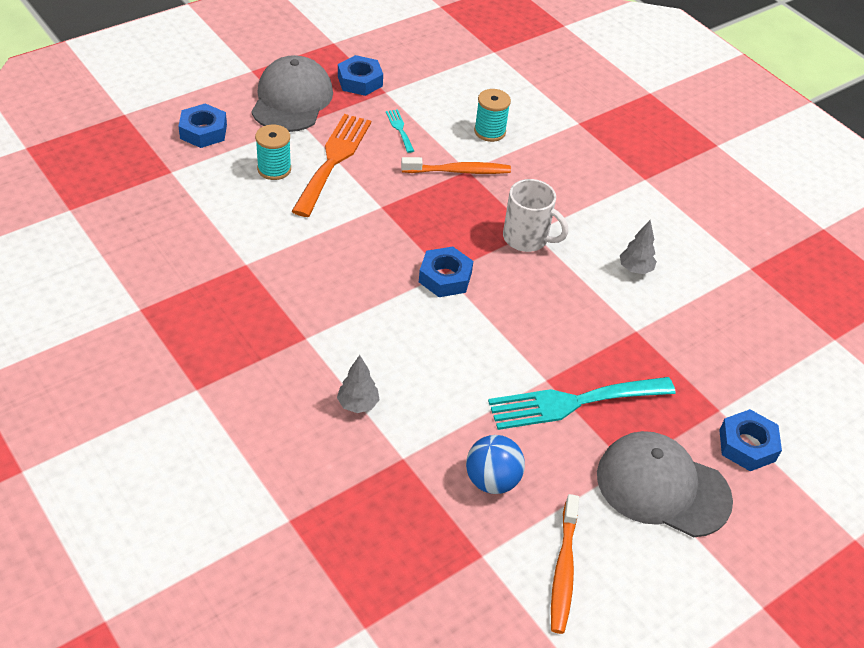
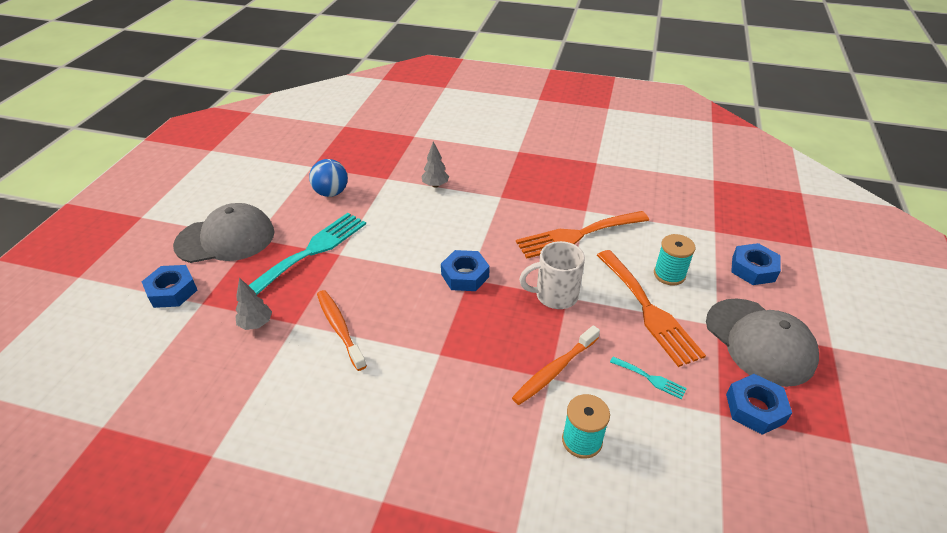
camera: 145 degrees right, 5 degrees down
(294, 246) = (577, 235): none -> orange fork
(527, 238) = (438, 344): white mug -> white mug (554, 295)
(563, 569) = (265, 180): orange toothbrush -> orange toothbrush (340, 328)
(635, 269) = (327, 377): grey tree -> grey tree (256, 324)

